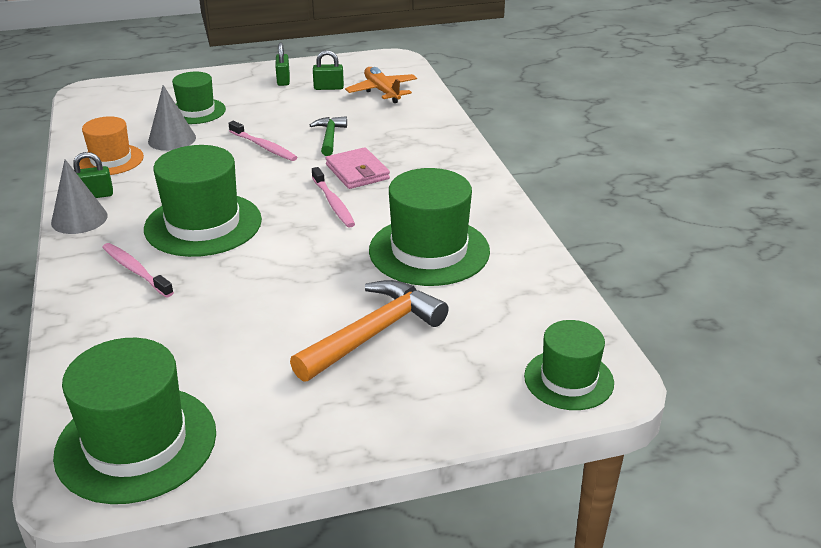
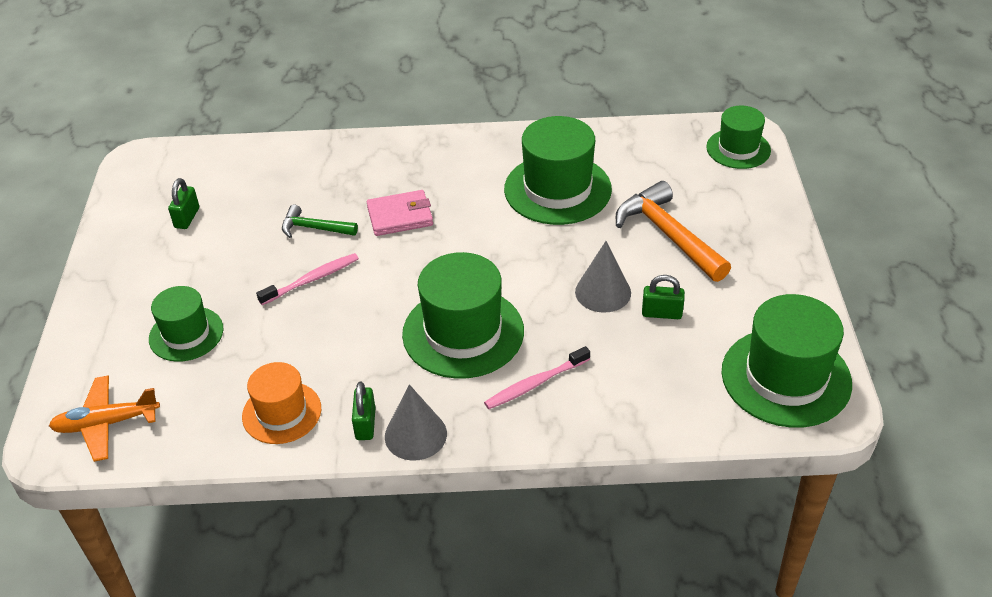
camera: 75 degrees left, 10 degrees up
(172, 139) = (253, 357): grey cone -> grey cone (603, 292)
(283, 80) = (141, 253): green padlock -> green padlock (661, 313)
(333, 203) = (455, 238): pink toothbrush -> none
(382, 91) = (223, 178): orange plane -> orange plane (106, 423)

